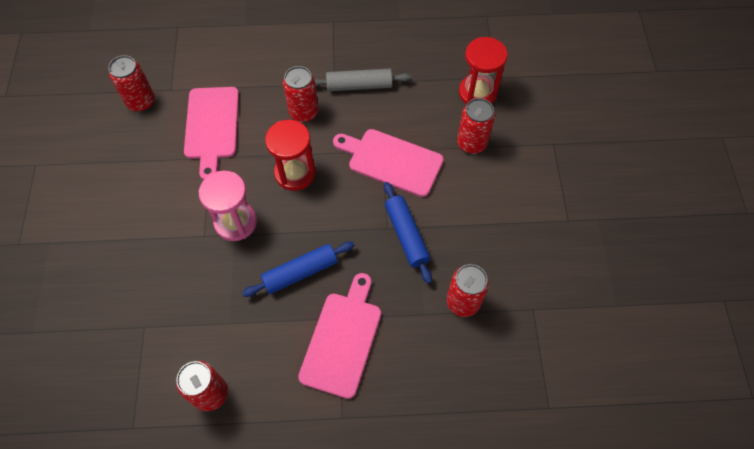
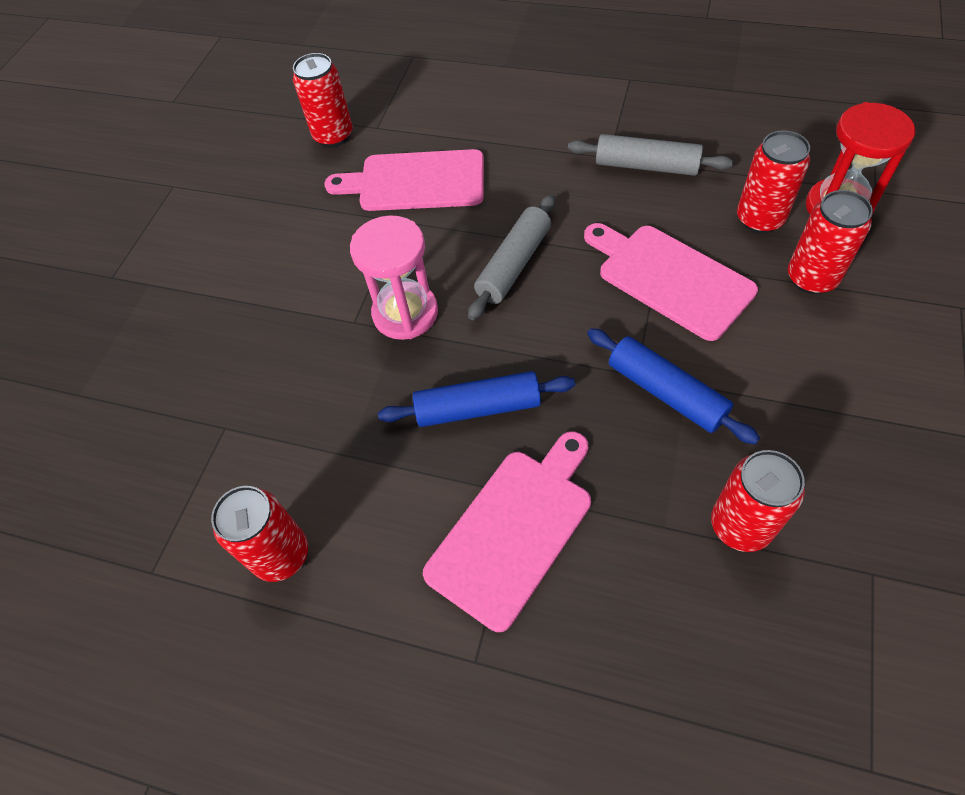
camera: 25 degrees right, 5 degrees down
(212, 126) = (416, 182): pink cutting board -> pink cutting board turned 75 degrees clockwise
(295, 173) = (514, 265): red hourglass -> grey rolling pin
(303, 112) = (552, 187): red can -> red can (759, 219)
(406, 235) = (666, 392): blue rolling pin -> blue rolling pin turned 45 degrees counterclockwise

